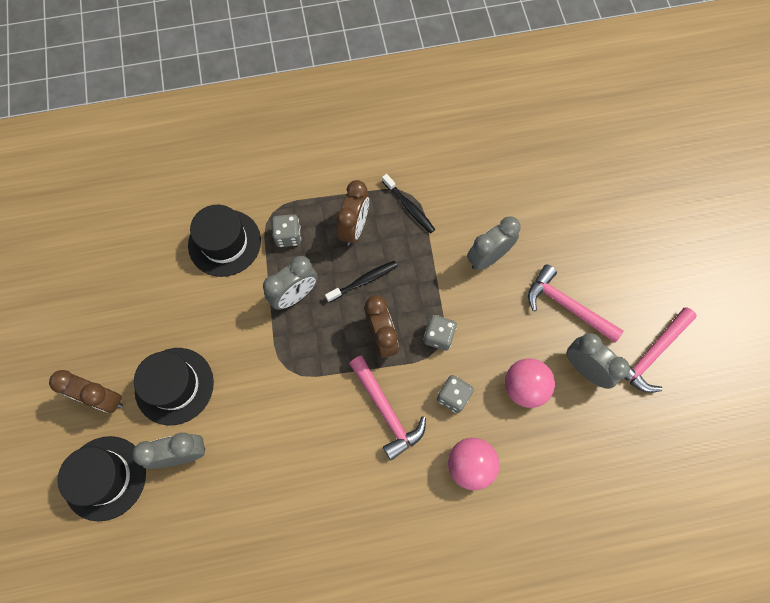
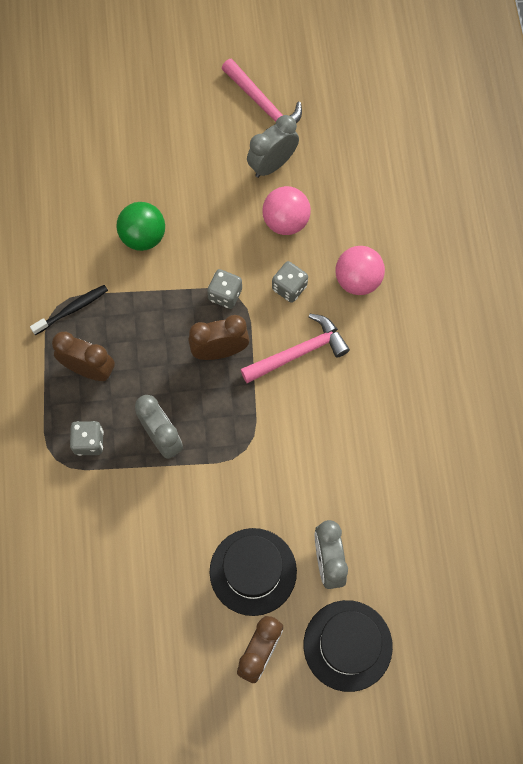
camera: 85 degrees left, 0 degrees up
(224, 243) = (87, 515): black hat -> none
(363, 281) = (154, 364): black toothbrush -> none
(488, 257) = (143, 237): grey clock -> green ball
(567, 306) = (206, 170): pink hammer -> none

